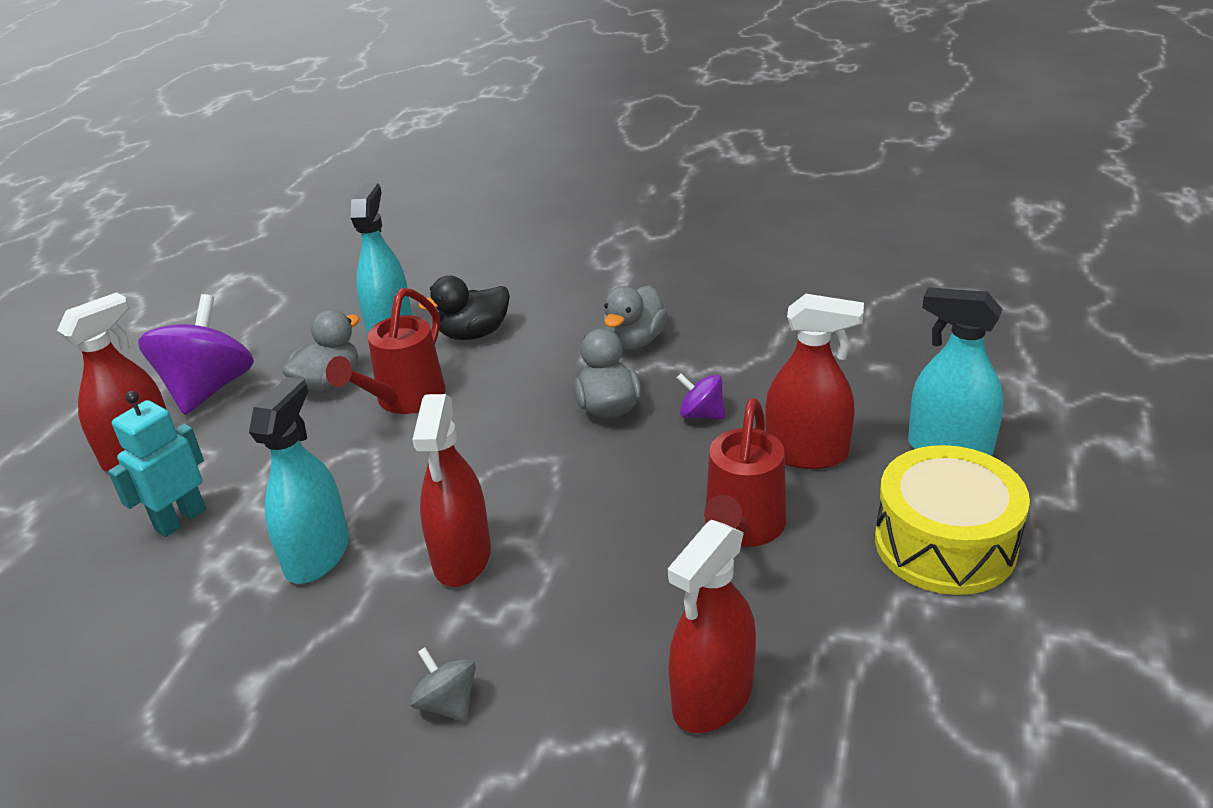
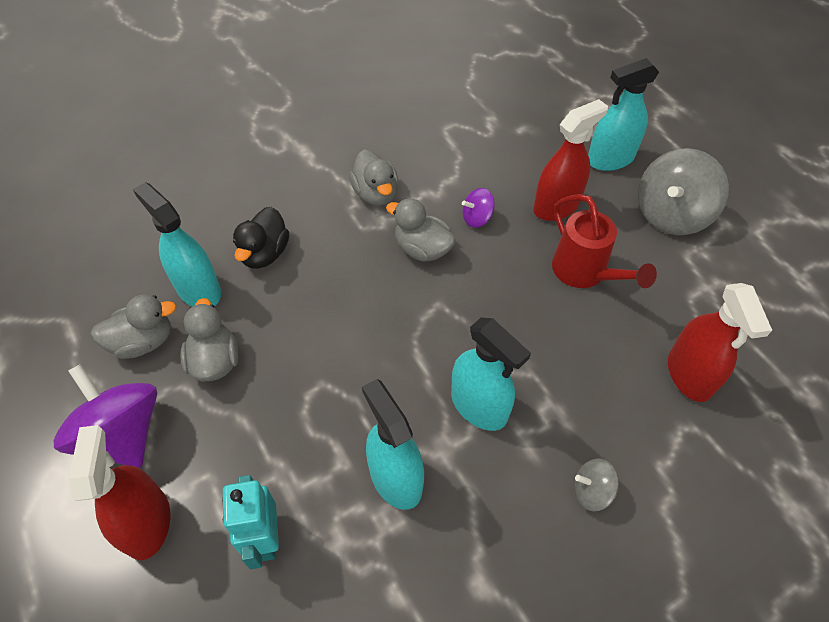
camera: 50 degrees left, 20 degrees up
(306, 341) = (143, 342): none -> grey duck
(405, 400) = (289, 333): red watering can -> none
(462, 558) = (479, 406): red spray bottle -> turquoise spray bottle
(945, 544) = (671, 215): yellow drum -> grey spinning top

